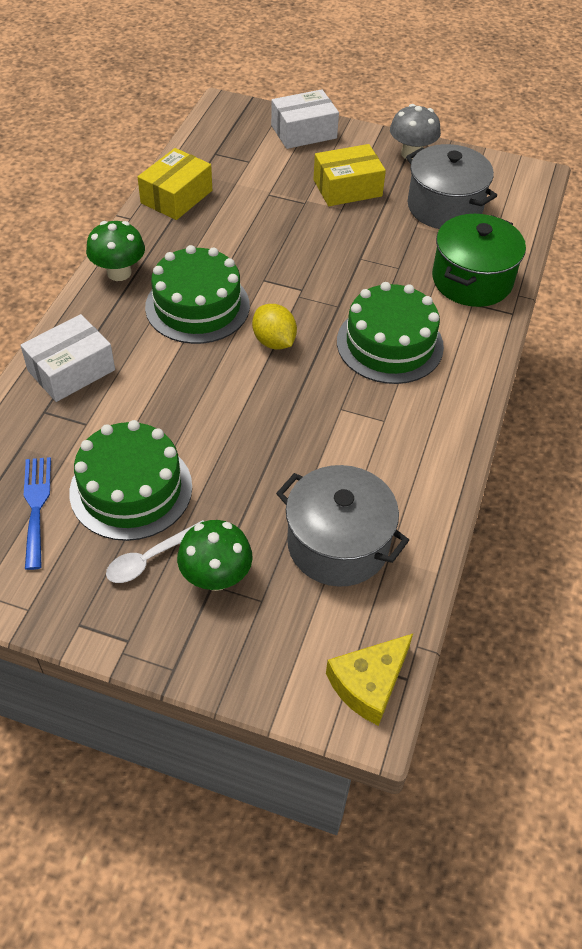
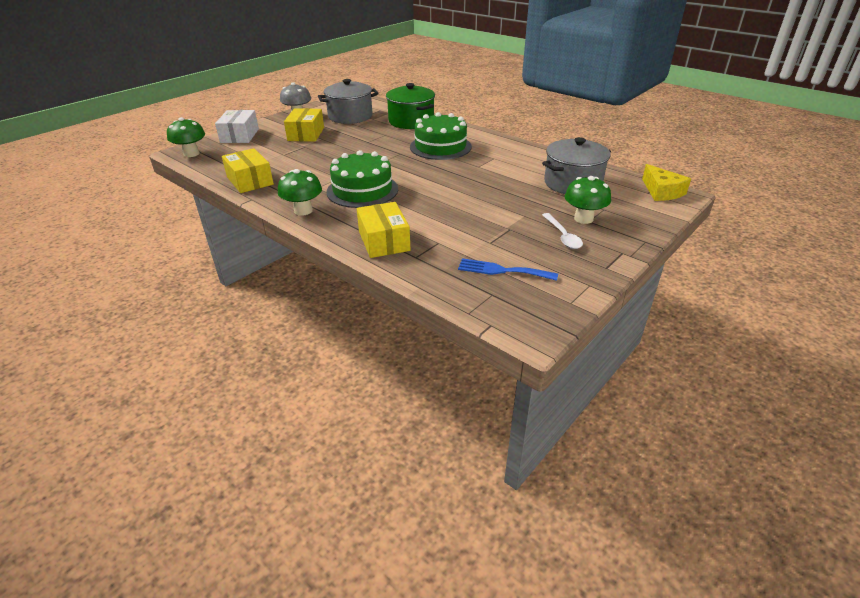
camera: 65 degrees left, 15 degrees down
(71, 370) = (384, 241): white box -> yellow box
(131, 489) = (505, 234): green cake -> none
(226, 118) = (191, 154): none -> green mushroom
(274, 341) = (413, 174): yellow lemon -> none

